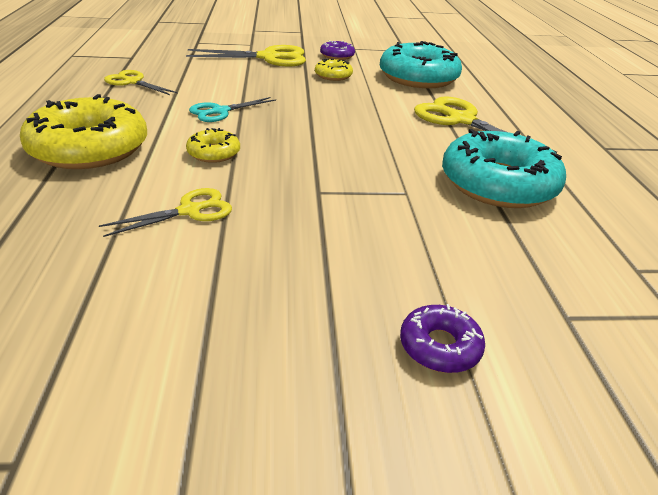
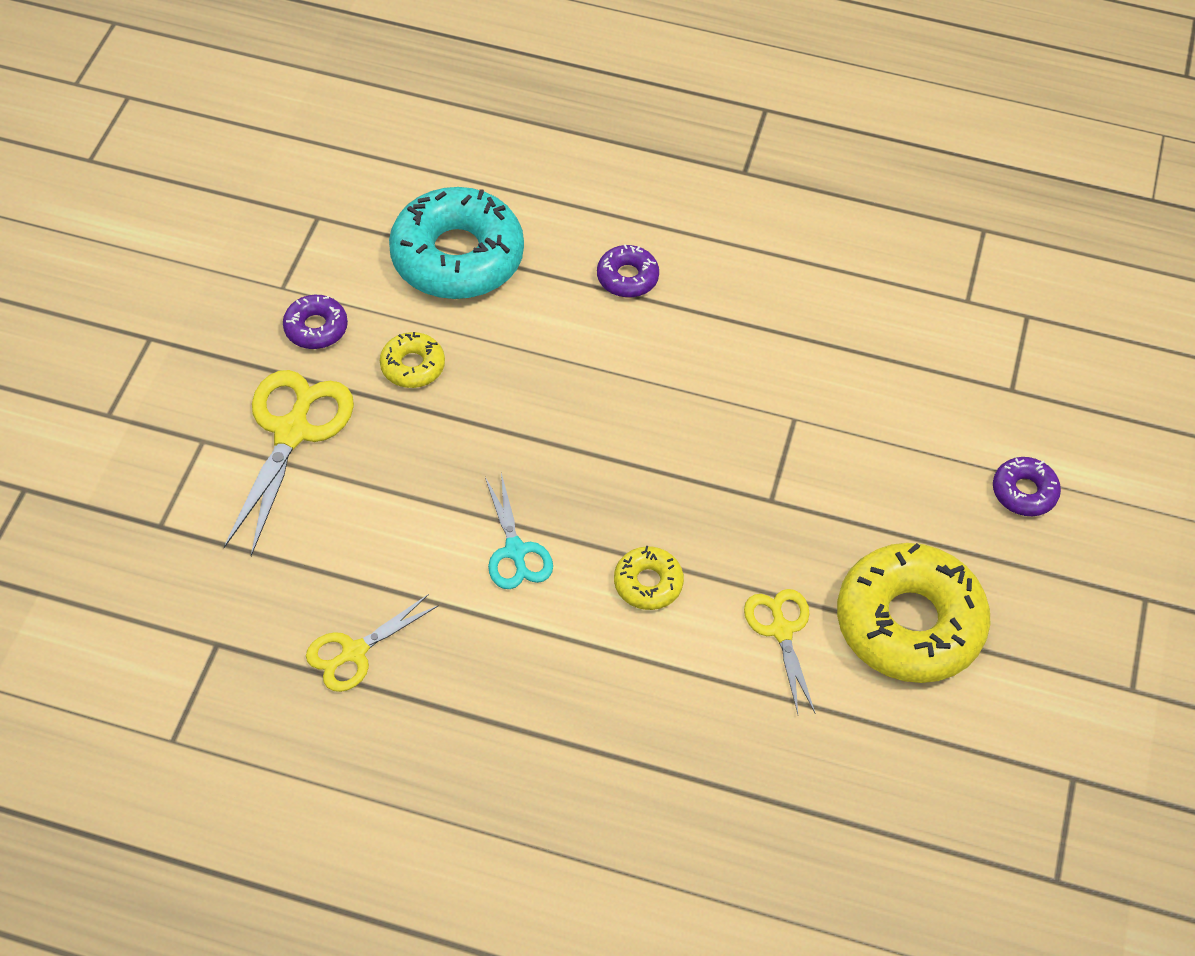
camera: 70 degrees left, 20 degrees up
(89, 148) = (596, 721): yellow donut -> yellow donut (909, 623)
(461, 120) = (627, 277): yellow scissors -> purple donut
(498, 184) = (799, 325): turquoise donut -> none

